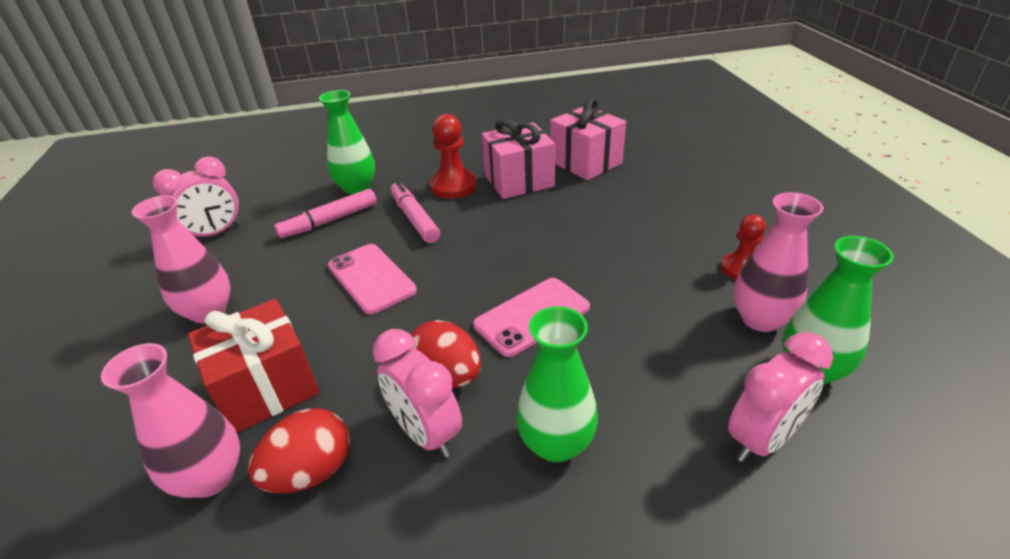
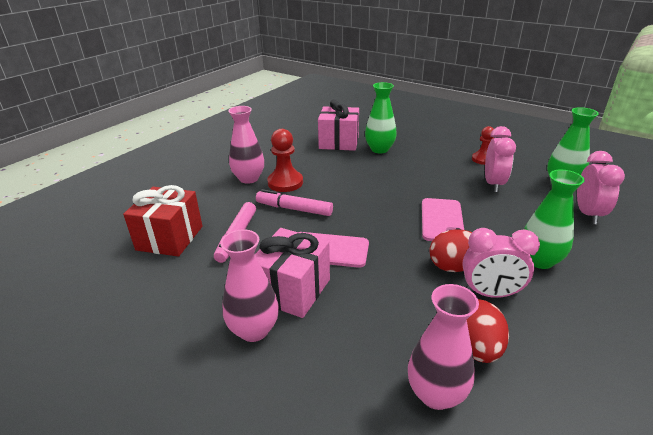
camera: 45 degrees left, 5 degrees down
(215, 234) = (154, 289): pink clock -> pink clock (493, 184)
(267, 388) = (378, 336): red gift -> red gift (170, 238)
(357, 188) = (218, 211): green vase -> green vase (379, 149)
(519, 181) = (319, 164): pink gift -> pink gift (292, 290)
(760, 319) = (520, 174): pink vase -> pink vase (249, 178)

